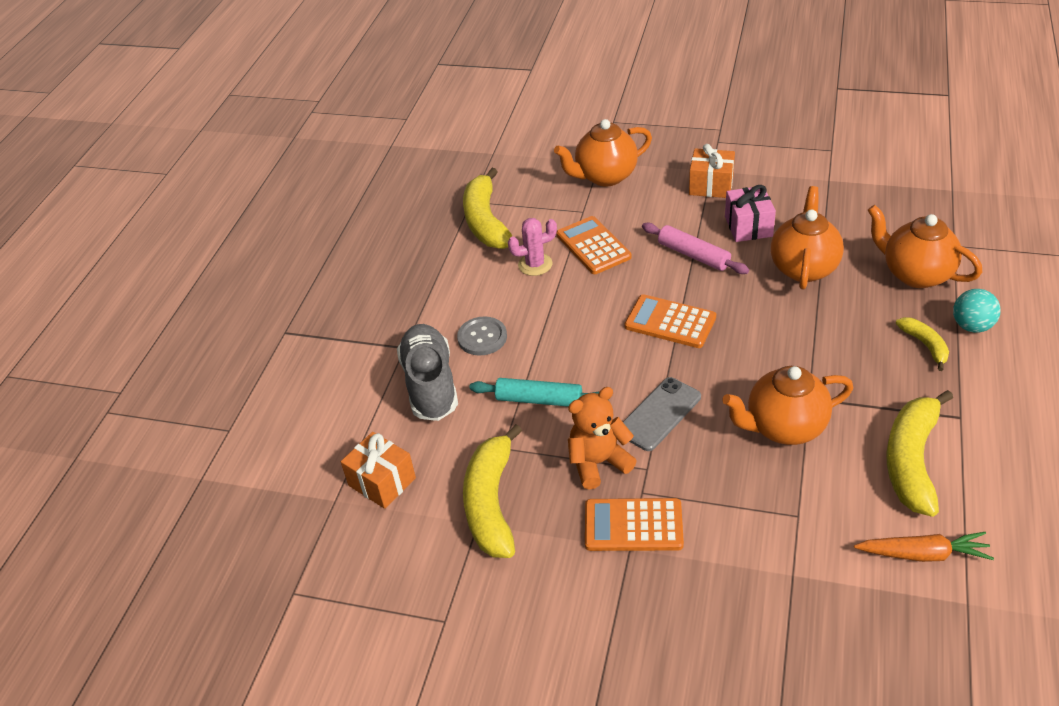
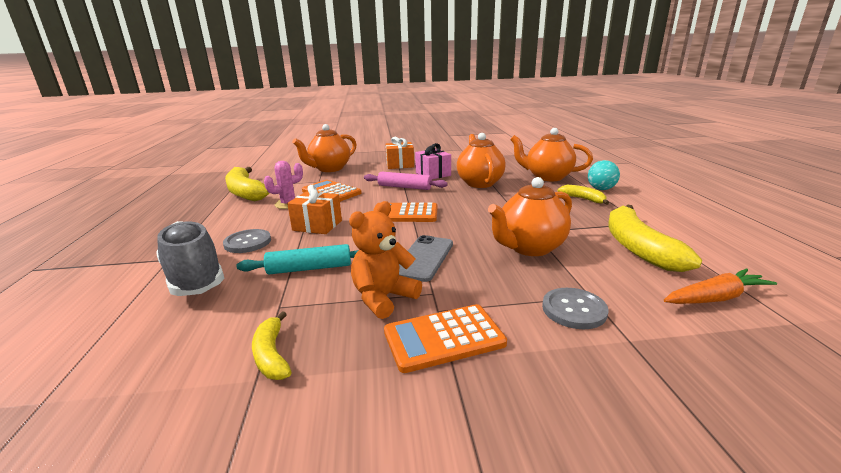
camera: 25 degrees left, 20 degrees down
(382, 482) = (122, 366): orange gift -> orange gift (317, 225)
(491, 503) = (272, 355): yellow banana -> yellow banana, size x0.52
(768, 528) = (574, 310): none -> grey button

